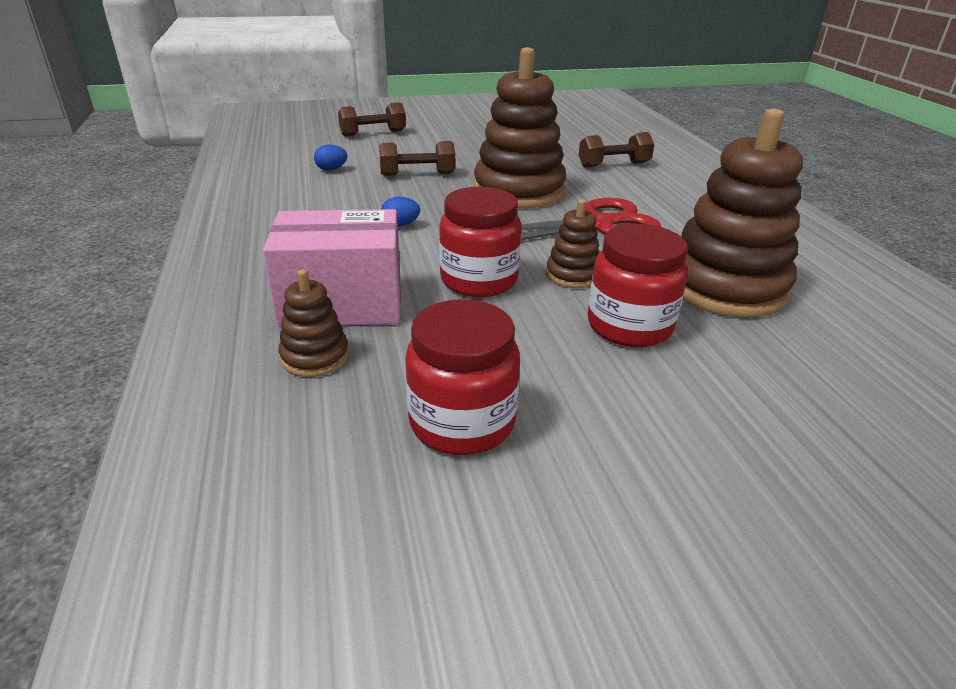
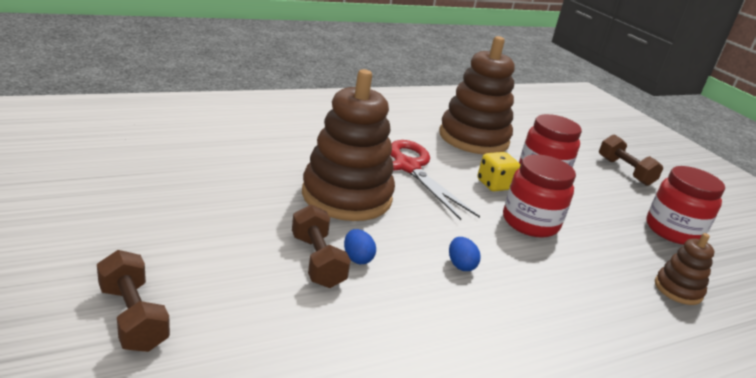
camera: 105 degrees left, 5 degrees down
(331, 169) = (317, 341): blue egg -> blue egg (357, 258)
(342, 303) = (611, 285): pink box -> none
(572, 275) = (494, 185): brown stacking toy -> yellow dice
(613, 165) = (260, 142): brown dumbbell -> brown dumbbell (625, 171)

